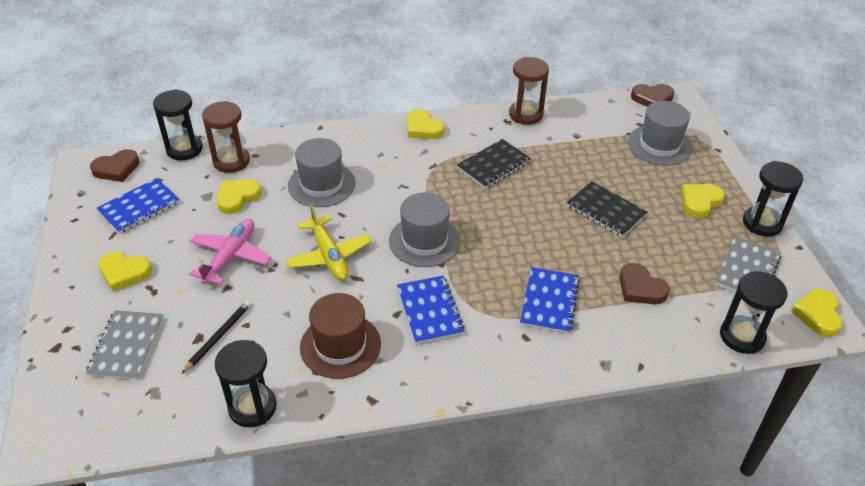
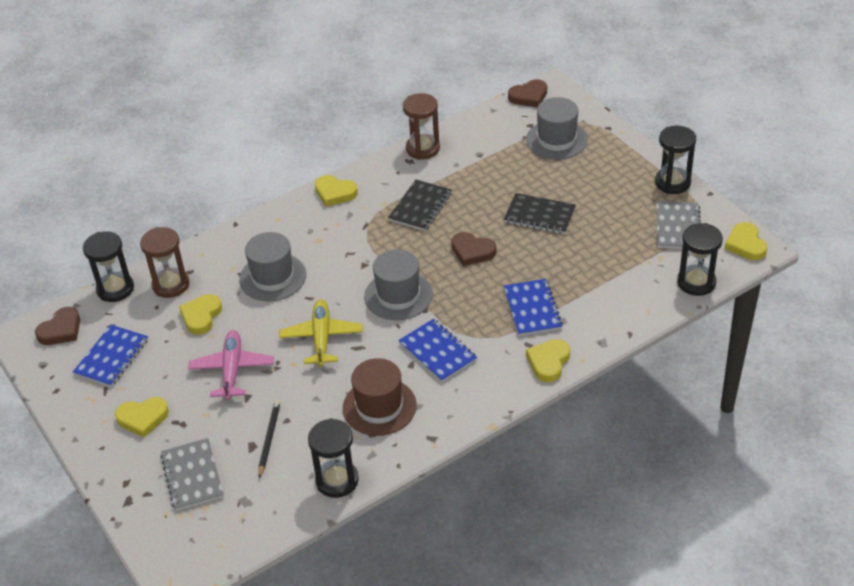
camera: 20 degrees left, 0 degrees up
(329, 256) = (321, 338): yellow plane -> yellow plane turned 135 degrees counterclockwise
(640, 288) = (600, 272): brown heart -> brown heart (472, 251)
(700, 202) = (614, 181): yellow heart -> yellow heart (548, 362)

